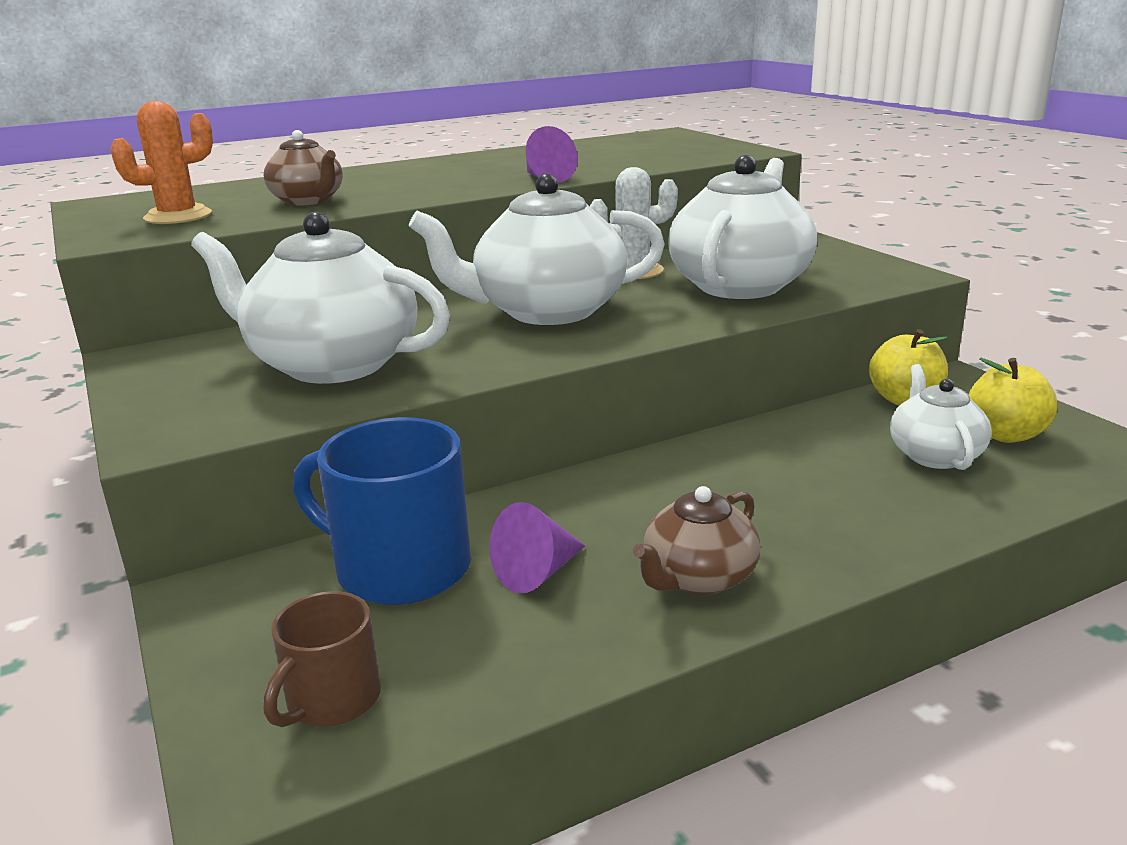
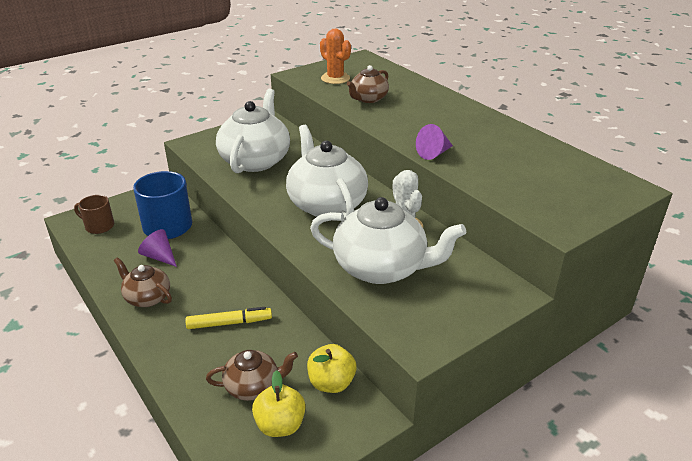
camera: 80 degrees right, 10 degrees up
(779, 478) = (229, 323): none -> yellow marker
(934, 455) = (253, 386): white teapot -> brown teapot

